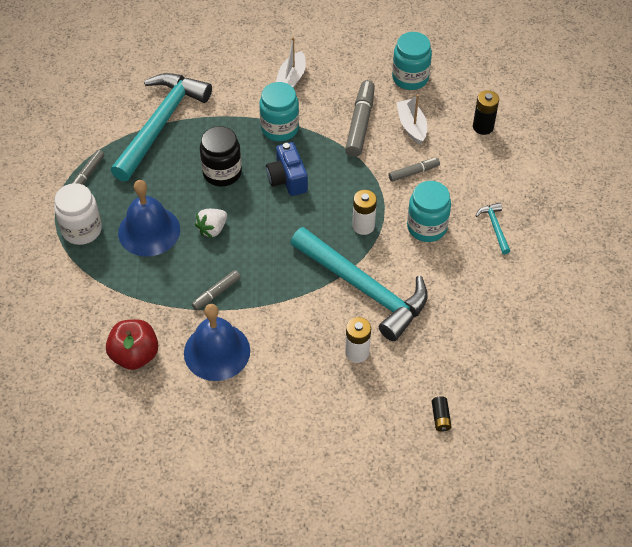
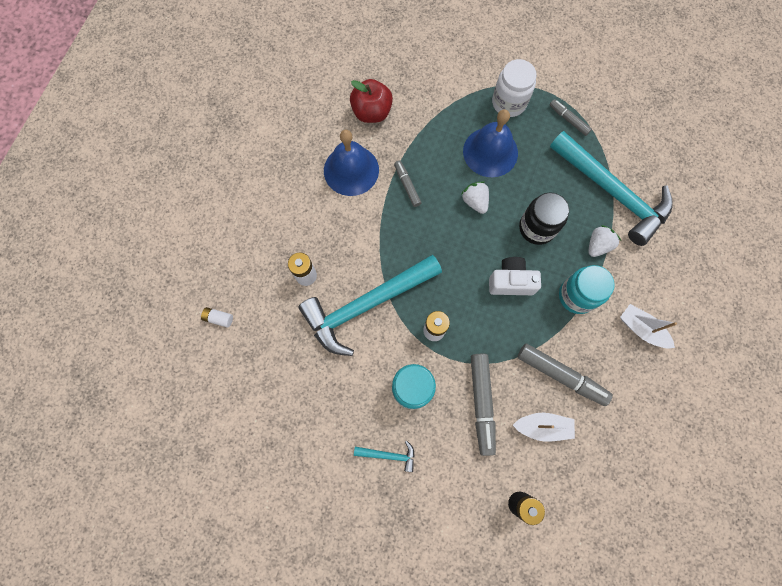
camera: 110 degrees right, 20 degrees up
(222, 123) = (598, 245): none -> white strawberry
(287, 179) = (511, 281): blue camera -> white camera
(410, 78) = (611, 454): turquoise jar -> none
(413, 172) = (481, 403): grey marker -> grey marker, size x1.75
(440, 417) = (218, 318): black battery -> white battery

